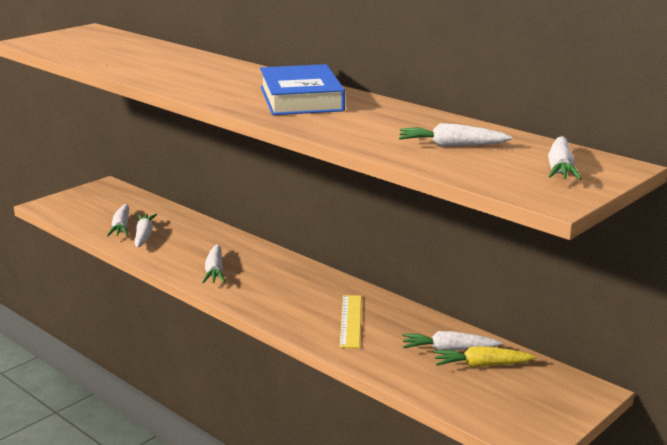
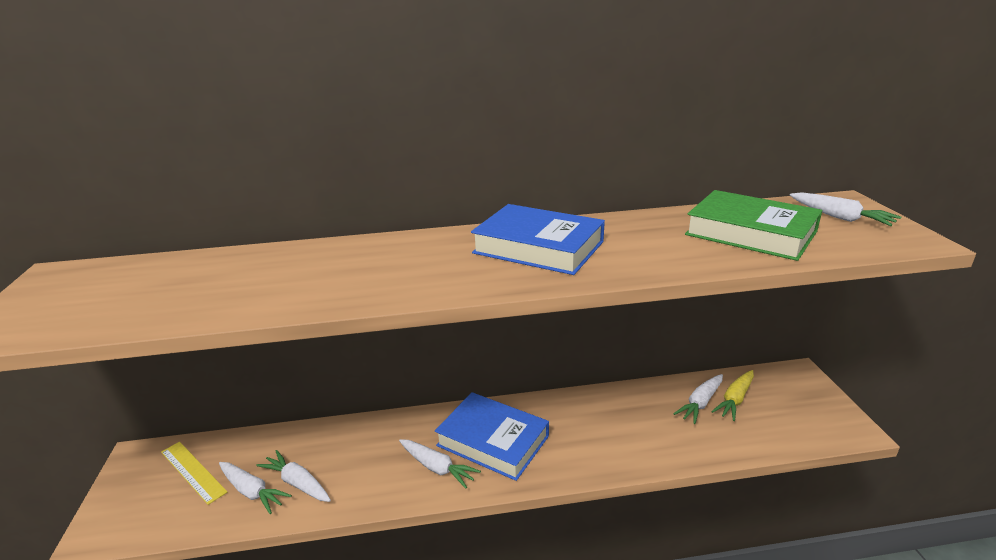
camera: 50 degrees left, 5 degrees up
(268, 279) = (493, 440): none -> blue book
(350, 321) = (613, 429): yellow ruler -> yellow ruler (193, 471)
(452, 145) = (750, 233): white carrot -> green book

